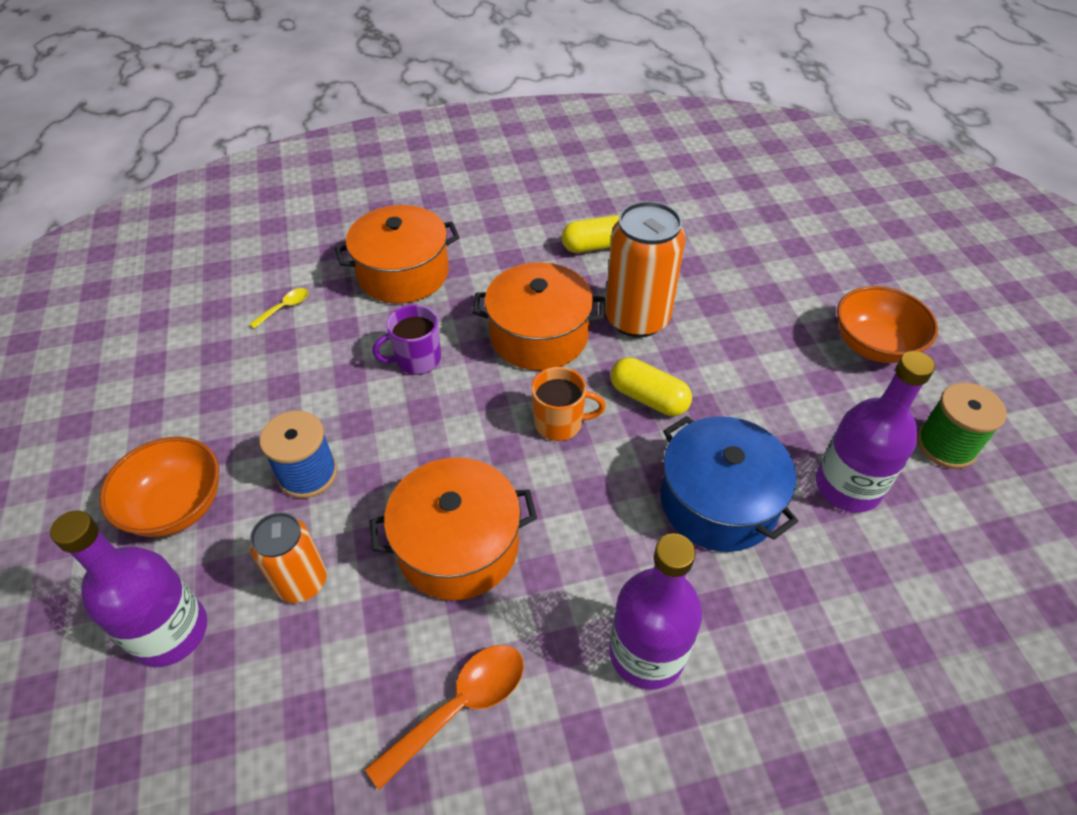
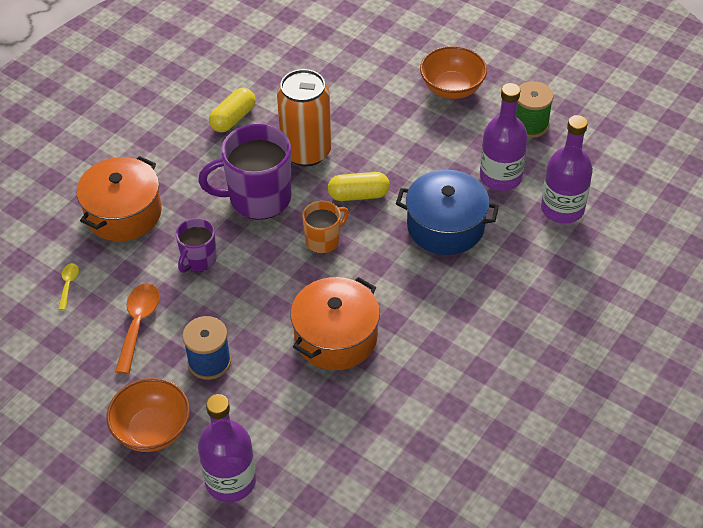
camera: 40 degrees left, 0 degrees up
(301, 581) = (272, 411): orange can -> none
(460, 706) = (414, 401): orange spoon -> orange spoon (138, 324)
(539, 335) = (258, 198): orange pot -> purple mug
(647, 653) = (476, 318): purple bottle -> purple bottle (562, 209)

